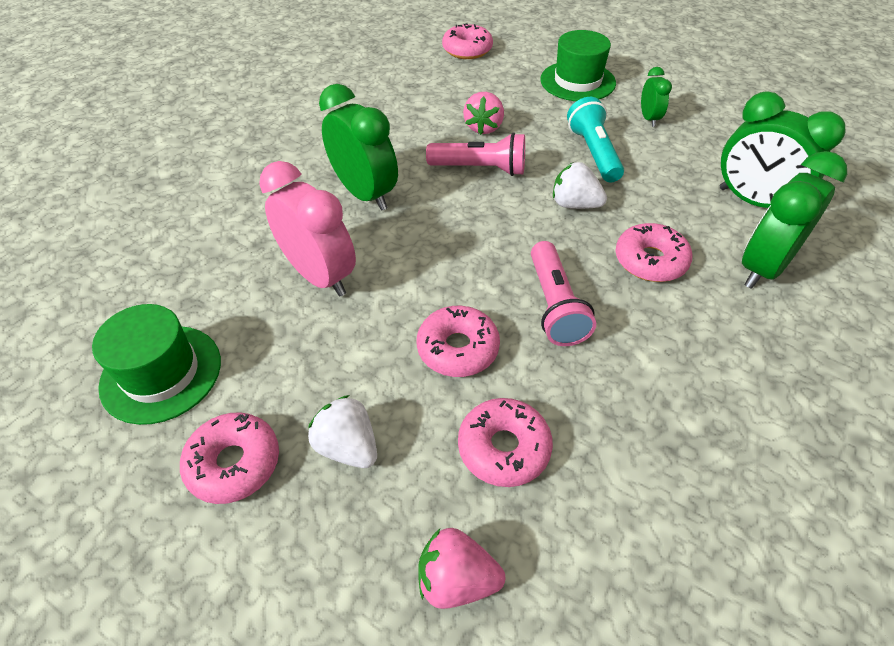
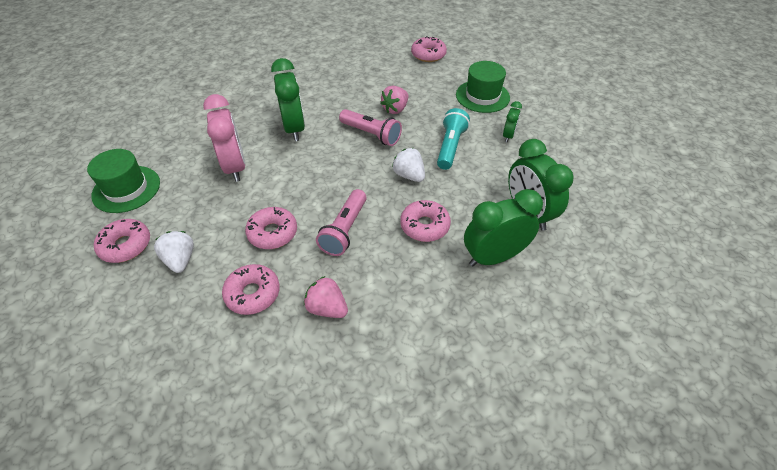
camera: 25 degrees right, 0 degrees up
(457, 580) = (179, 345): pink strawberry -> pink strawberry (327, 308)

